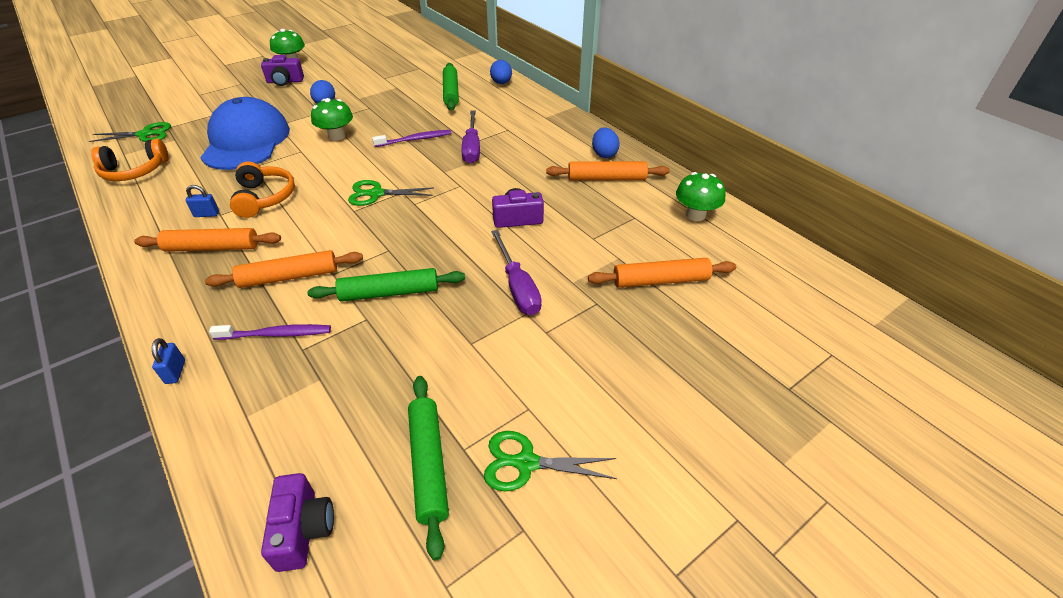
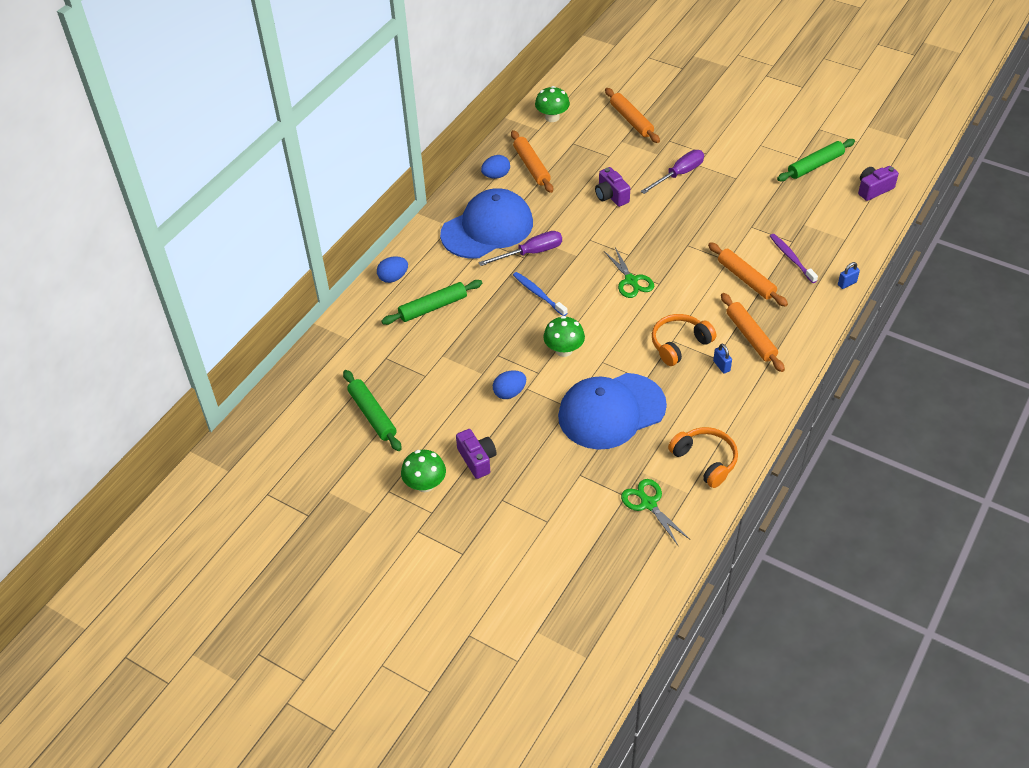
camera: 110 degrees left, 5 degrees up
(389, 293) = (724, 226): green rolling pin -> green rolling pin (372, 415)
(415, 139) = (538, 294): purple toothbrush -> blue toothbrush
(526, 133) = (487, 228): none -> blue cap
(526, 463) = (789, 136): green scissors -> none

